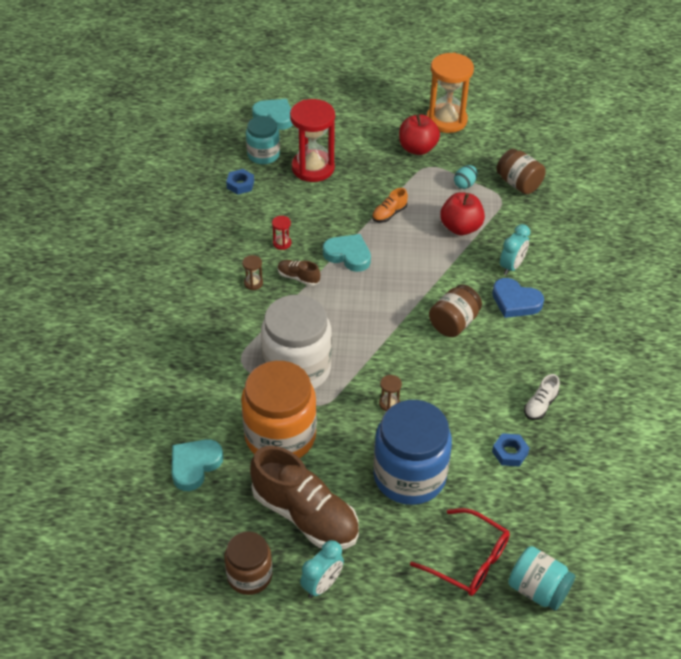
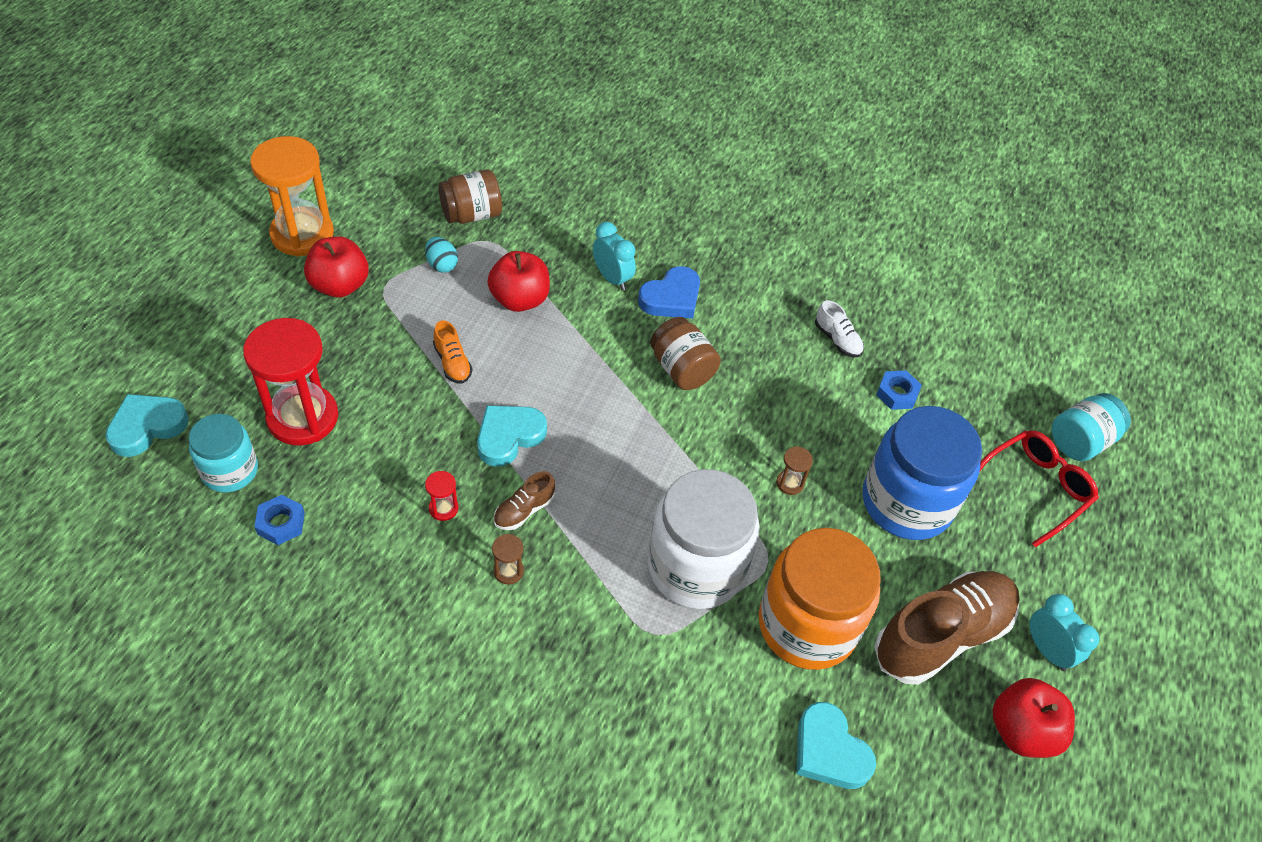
camera: 75 degrees left, 5 degrees up
(249, 575) = (1021, 731): brown jar -> red apple

